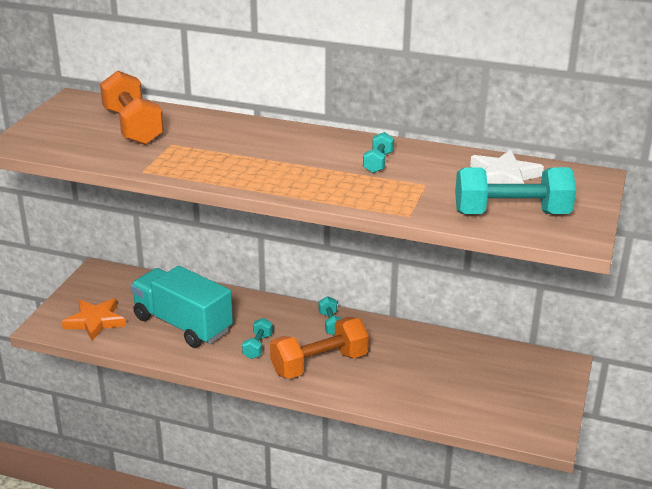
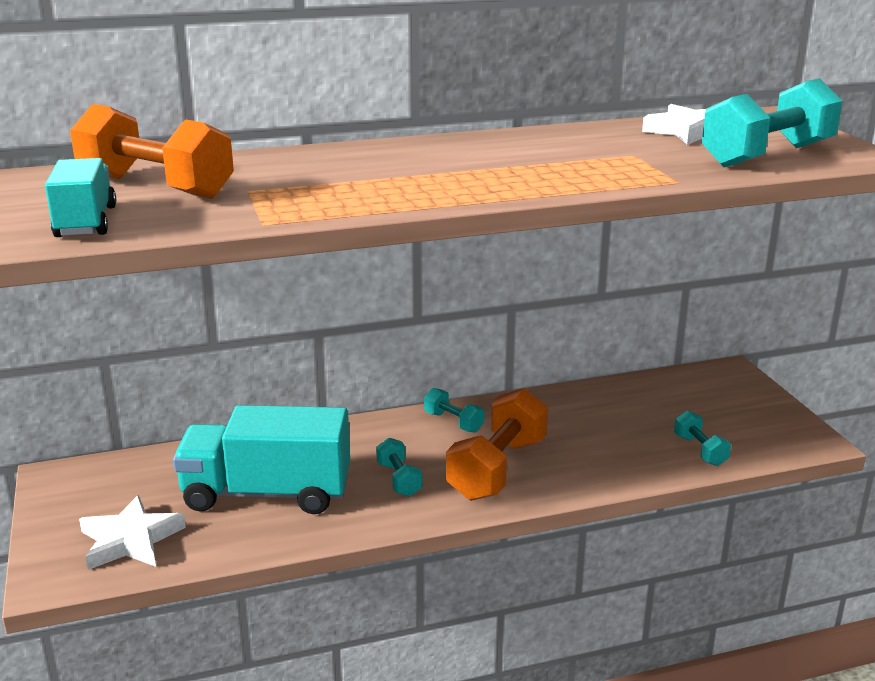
camera: 35 degrees left, 5 degrees down
(71, 143) = (86, 222): none -> turquoise truck
(95, 321) = (130, 540): orange star -> white star
(378, 162) = (544, 149): turquoise dumbbell -> turquoise dumbbell (700, 450)

